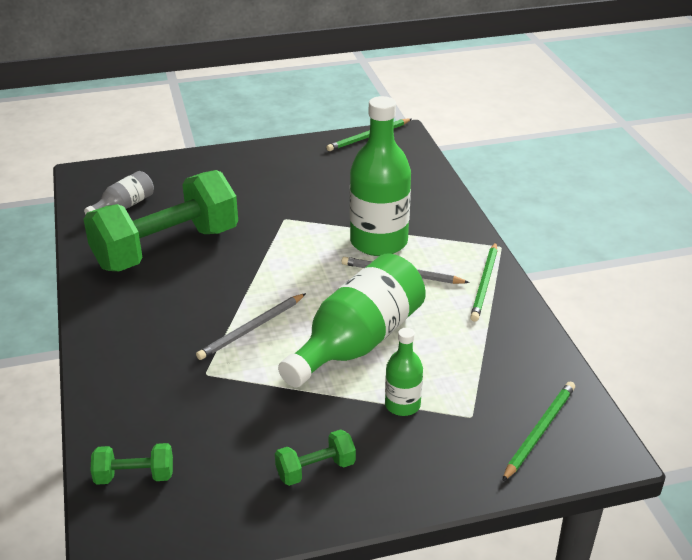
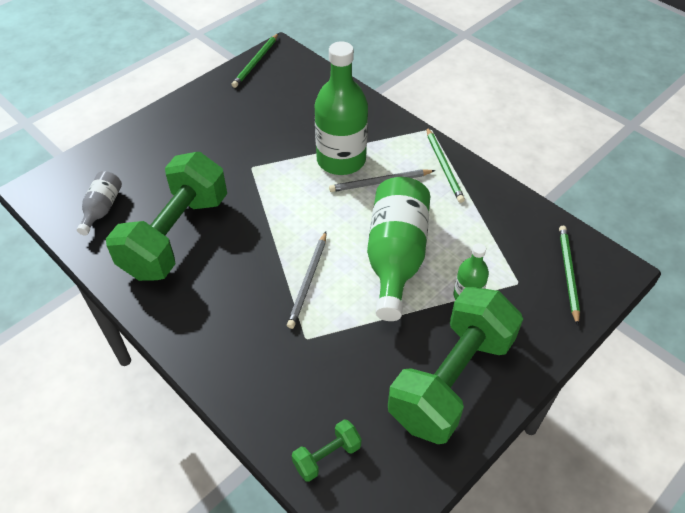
camera: 30 degrees left, 15 degrees up
(315, 469) = (451, 380): green dumbbell -> green dumbbell, size x2.45

